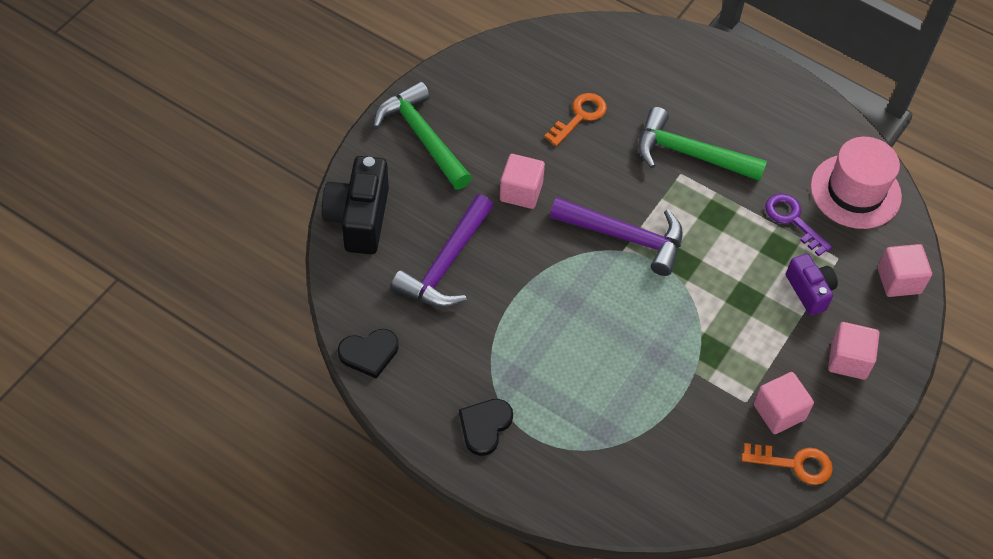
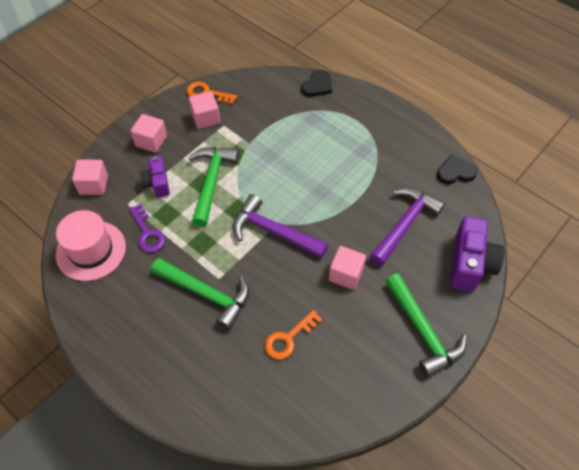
camera: 170 degrees left, 0 degrees up
(359, 218) = (469, 264): black camera -> purple camera
(485, 426) = (383, 126): black heart -> black heart (317, 85)
(732, 300) = (211, 182): none -> green hammer

